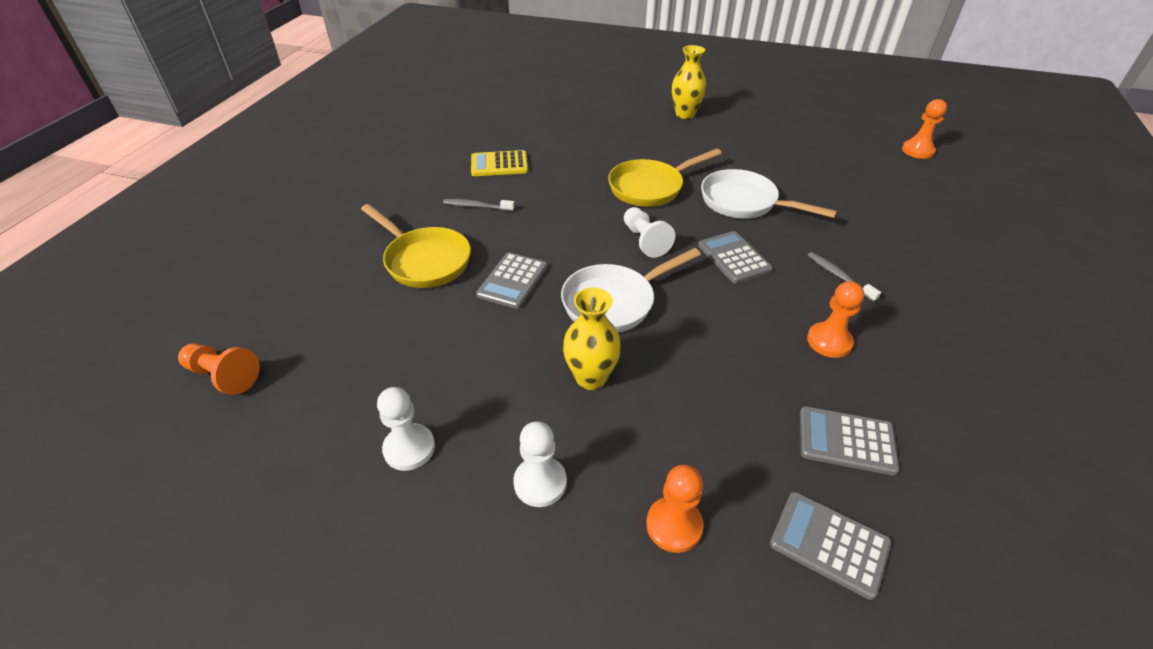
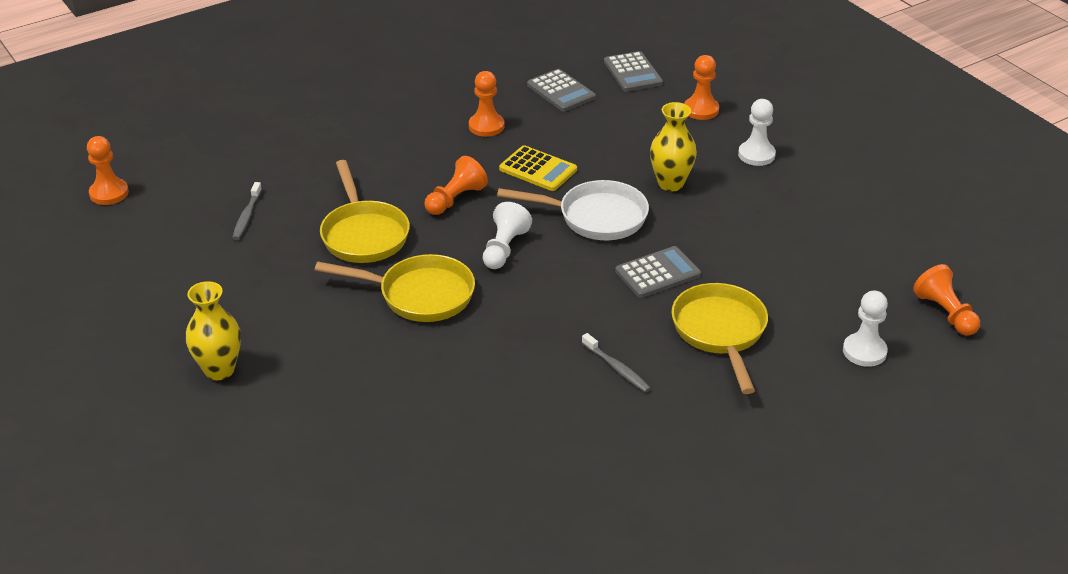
camera: 140 degrees left, 5 degrees down
(409, 448) = (825, 205): white pawn -> white pawn (864, 351)
(499, 164) = (534, 416): yellow calculator -> yellow calculator (538, 169)
(734, 258) = (455, 199): grey calculator -> orange pawn
(744, 203) = (364, 234): white pan -> yellow pan
(839, 276) = (405, 150): grey toothbrush -> grey toothbrush (247, 216)

